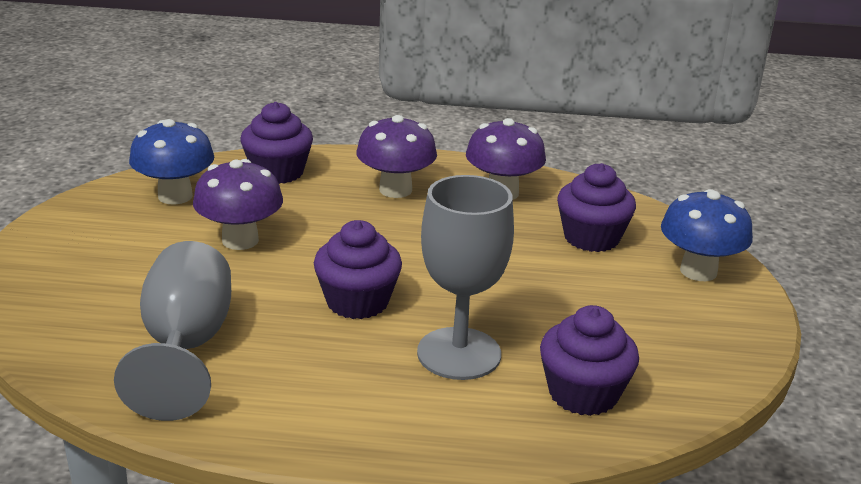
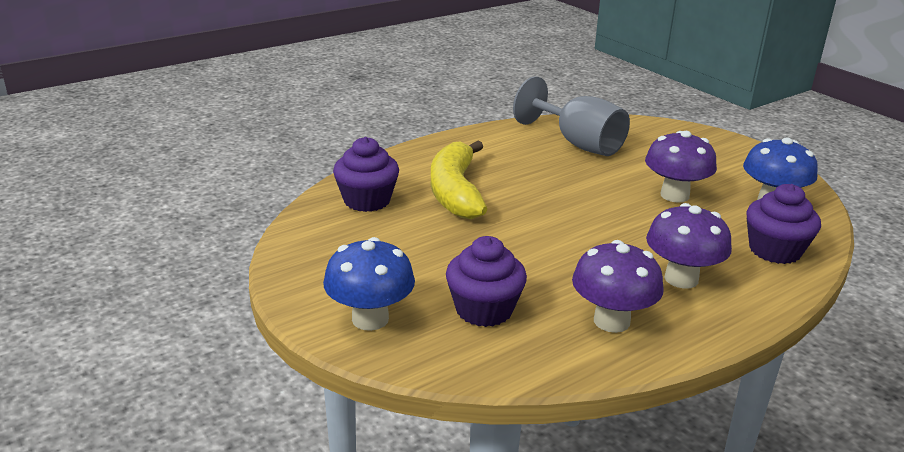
camera: 140 degrees right, 0 degrees up
(357, 302) = (548, 193): purple cupcake -> none
(459, 354) = (455, 192): grey goblet -> yellow banana

